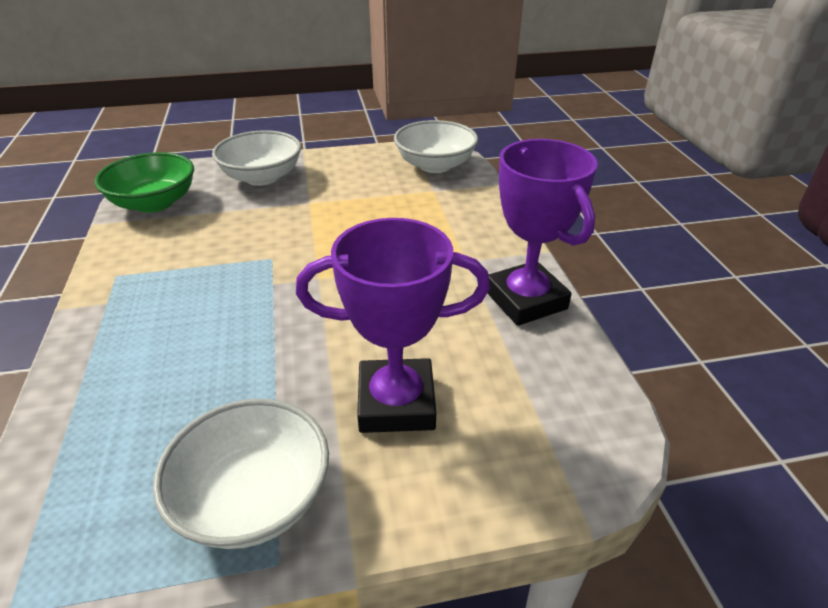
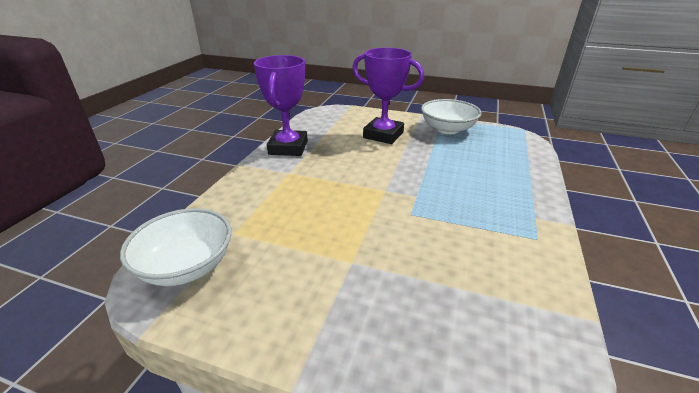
camera: 150 degrees left, 5 degrees down
(154, 203) = (527, 331): green bowl -> none
(262, 177) = (382, 330): white bowl -> none

